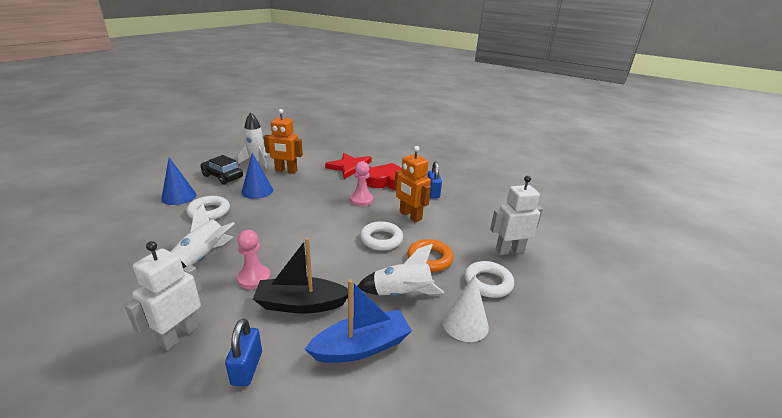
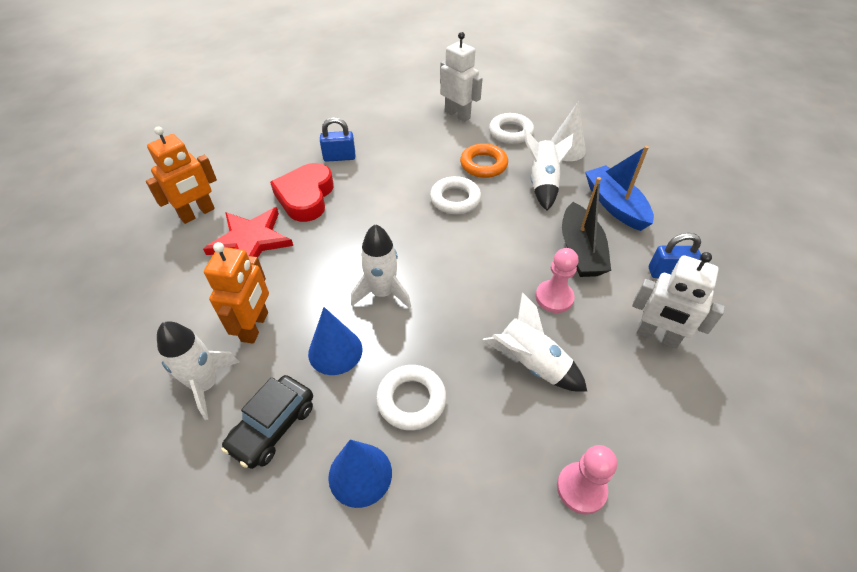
camera: 90 degrees left, 20 degrees up
(293, 205) = (382, 293): none -> white rocket
(361, 200) = (361, 221): pink pawn -> pink pawn (581, 488)
(410, 216) = (399, 177): orange robot -> orange robot (197, 213)
(509, 250) = (457, 115): white robot -> white robot turned 150 degrees clockwise

